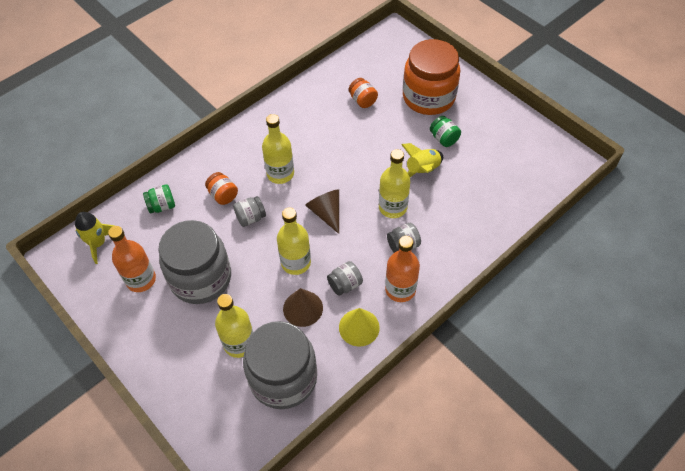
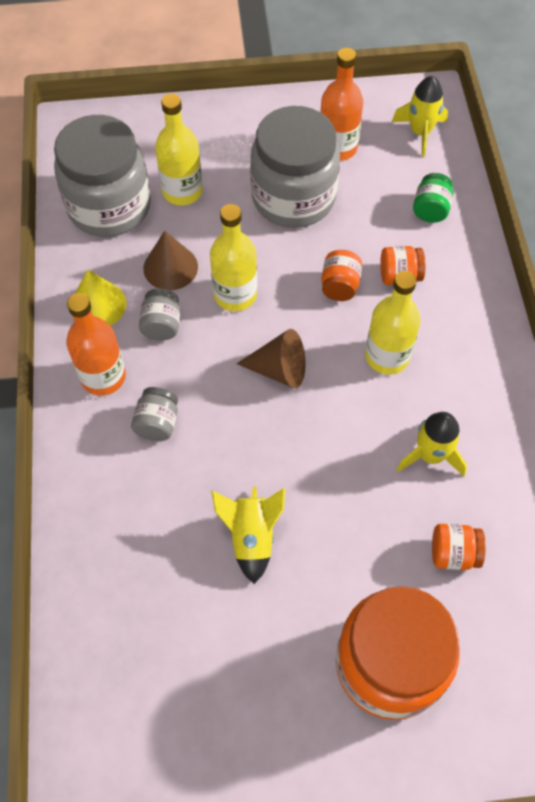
camera: 125 degrees right, 5 degrees up
(251, 218) = (339, 286): grey jar -> orange jar
(322, 130) = (430, 455): none -> yellow rocket
(393, 207) = (223, 452): yellow bottle -> none
(444, 139) = (286, 616): green jar -> none

